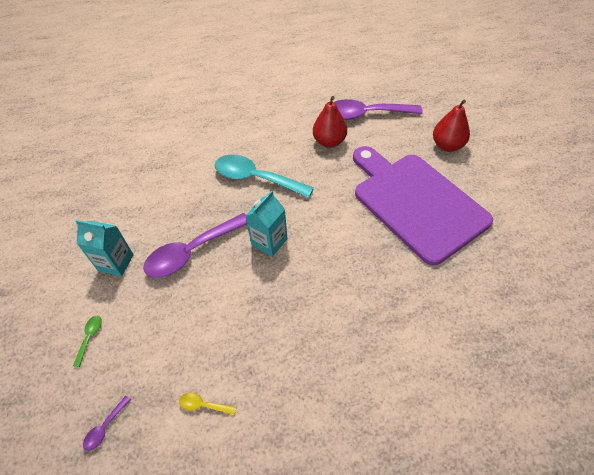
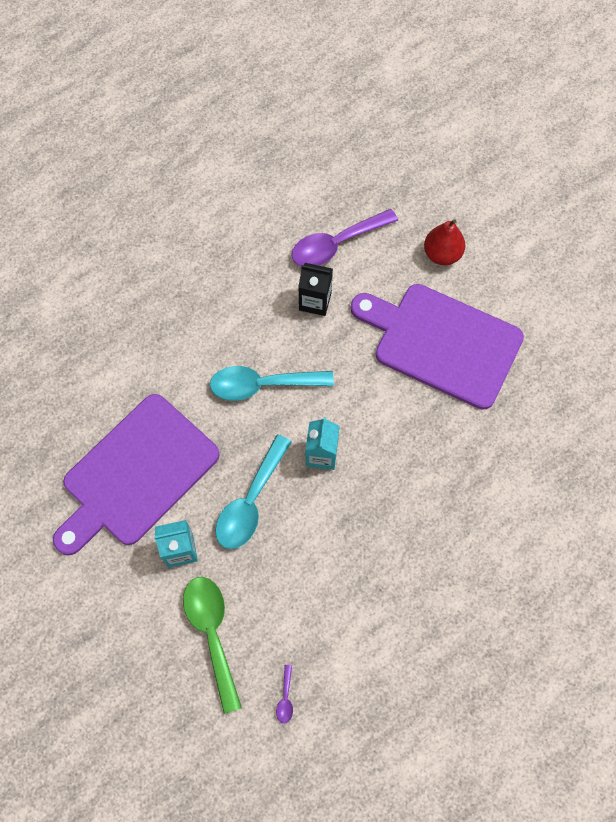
camera: 30 degrees left, 15 degrees up
(90, 337) = (212, 633): green spoon -> green spoon, size x2.44
(127, 199) = (137, 474): none -> purple cutting board
(192, 252) = (250, 502): purple spoon -> turquoise spoon
(203, 405) = (357, 637): yellow spoon -> none
(329, 141) = (315, 301): red pear -> black carton

